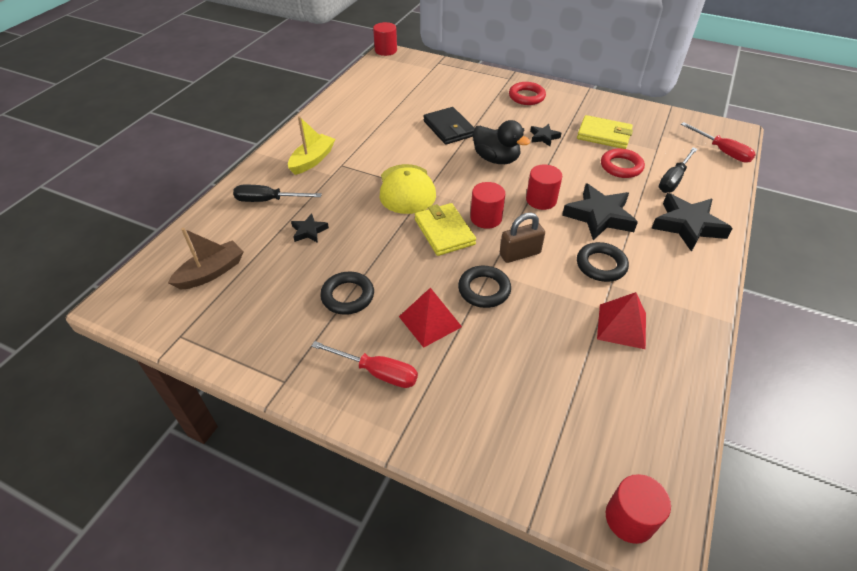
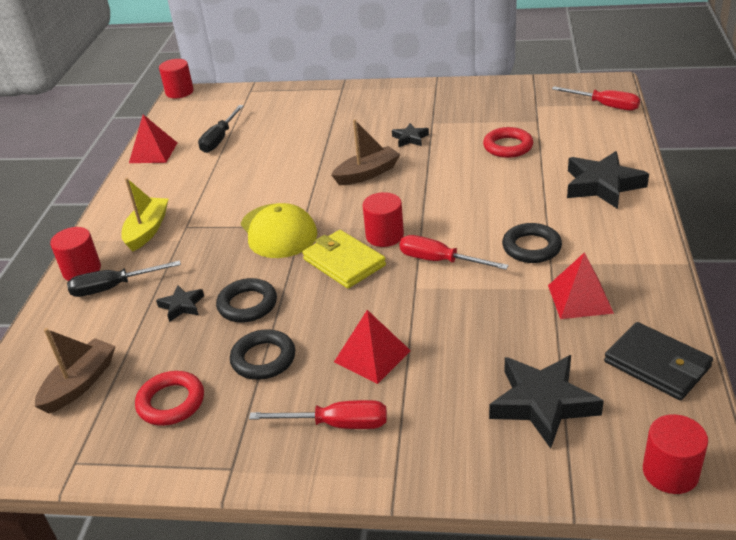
camera: 15 degrees left, 10 degrees down
(345, 96) = (153, 152): none -> red pyramid
(449, 128) = (297, 156): black wallet -> black wallet (657, 365)
(484, 290) = (417, 307): black ring -> black ring (247, 304)
(496, 159) = (367, 174): black duck -> brown boat
(520, 254) = (439, 261): brown padlock -> red screwdriver
(526, 97) = (371, 102): red ring -> red ring (171, 402)
(541, 200) = (437, 201): red cylinder -> red cylinder (82, 270)
(599, 216) = (507, 201): black star -> black star (542, 403)
(604, 135) = (475, 120): yellow wallet -> none
(673, 180) = (568, 145): black screwdriver -> black screwdriver (219, 139)

